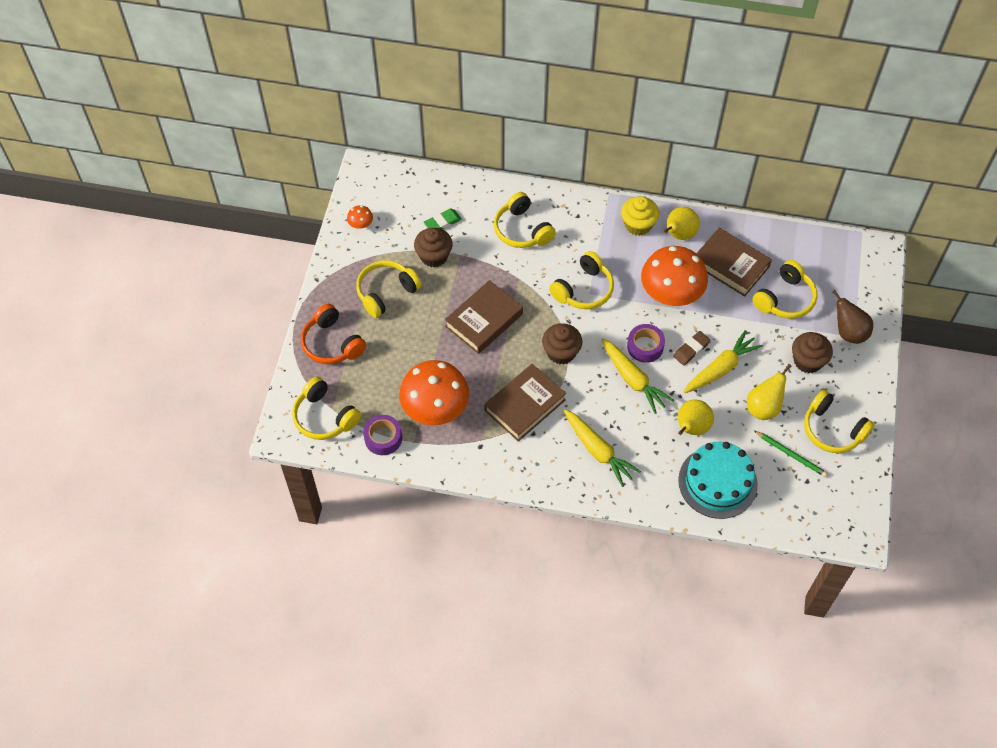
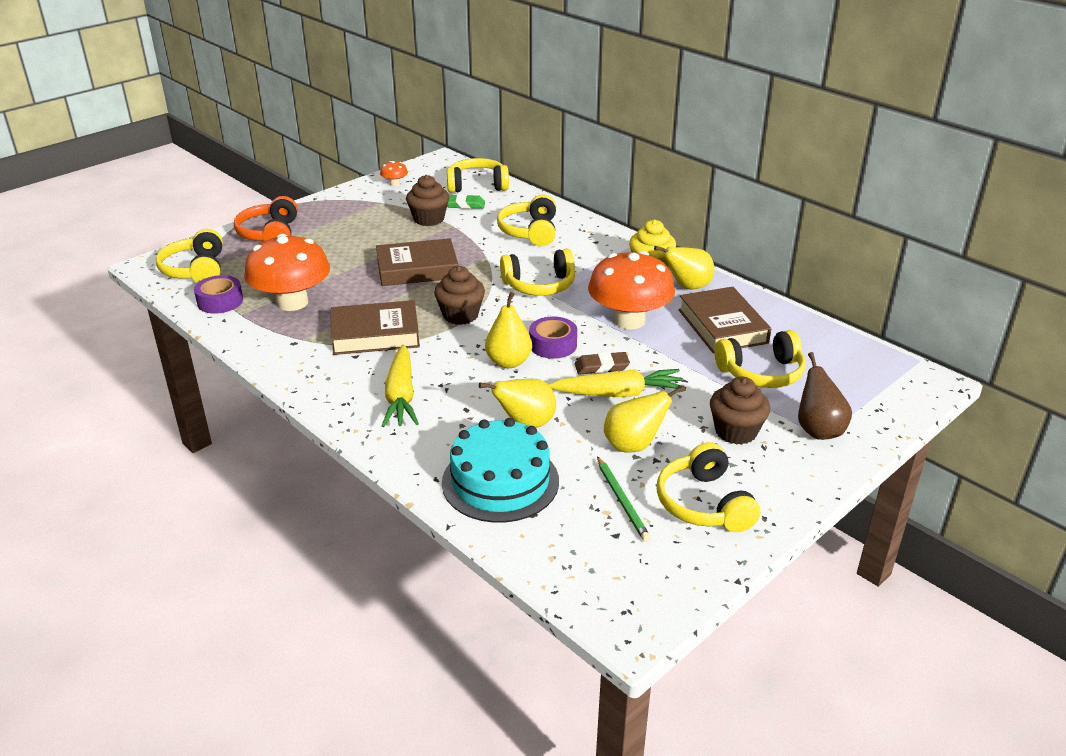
camera: 35 degrees right, 25 degrees down
(386, 292) = (358, 223): yellow headphones -> yellow headphones (477, 185)
(633, 380) = (508, 362): yellow carrot -> yellow pear

